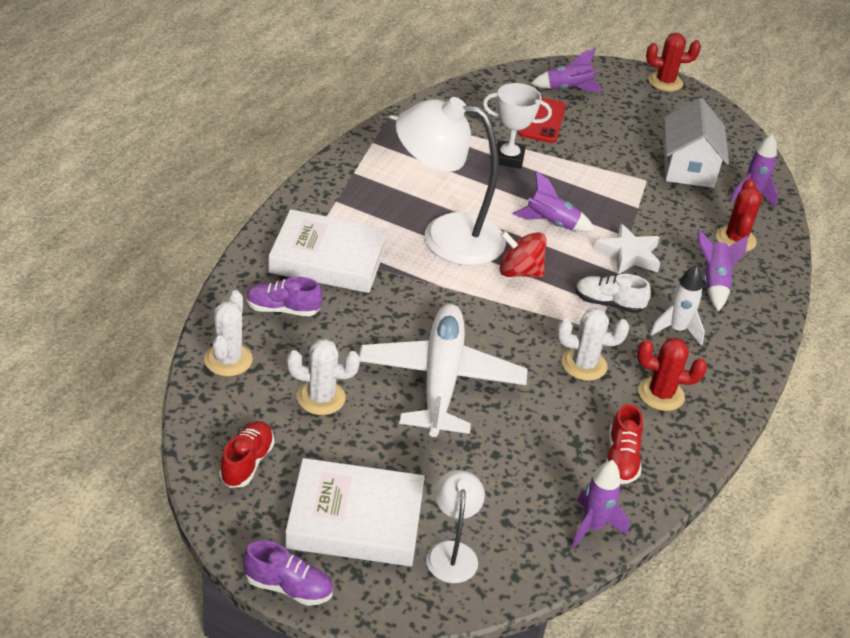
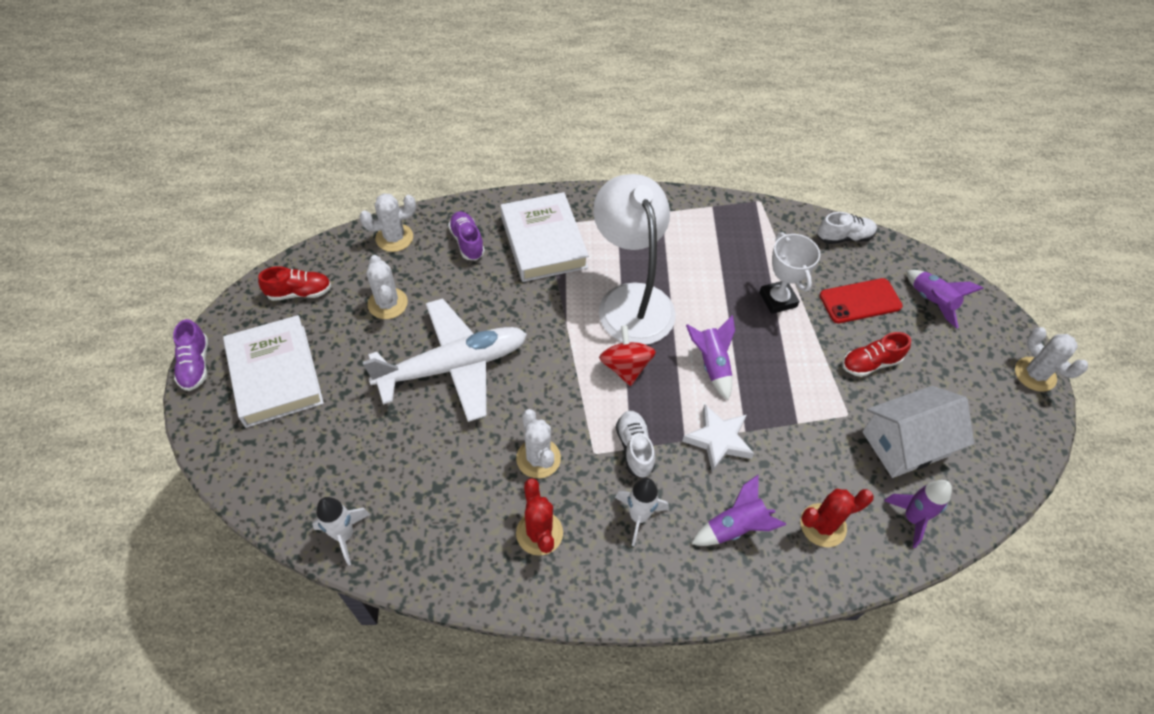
camera: 65 degrees right, 15 degrees up
(452, 552) = (271, 447): white lamp -> none
(469, 94) = (844, 237): none -> white shoe
(593, 527) = (344, 535): purple rocket -> white rocket
(621, 459) = (436, 529): red shoe -> red shoe (870, 363)
(665, 82) = (1035, 374): red cactus -> white cactus

